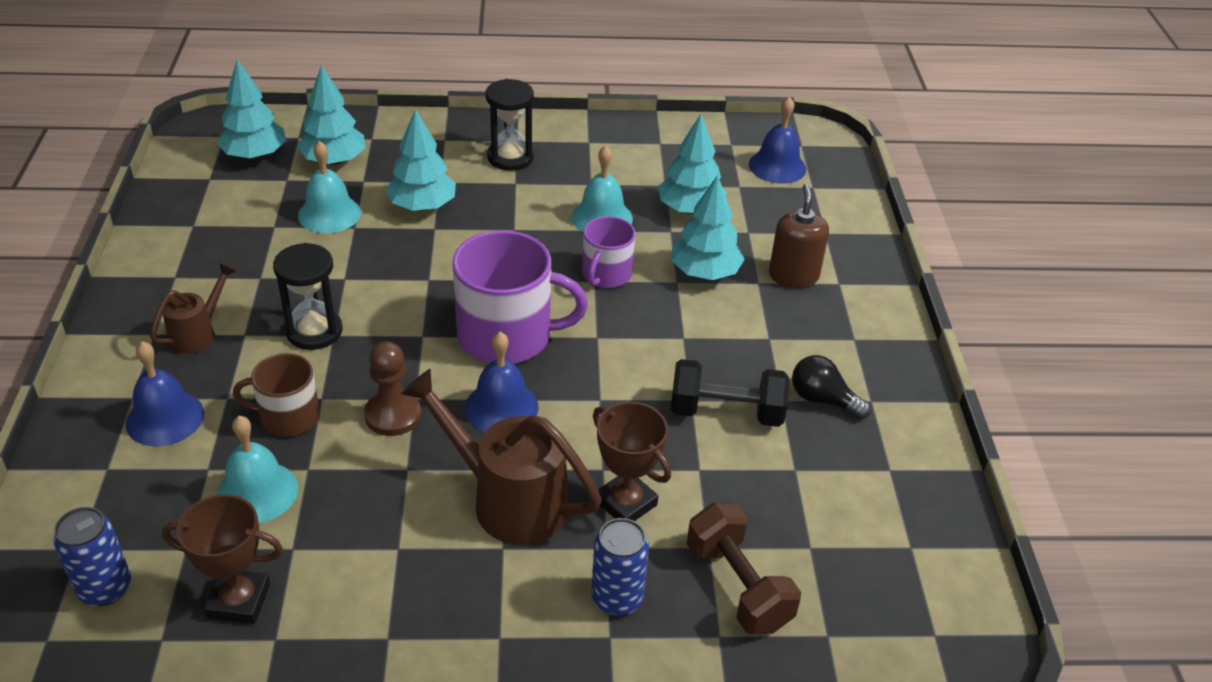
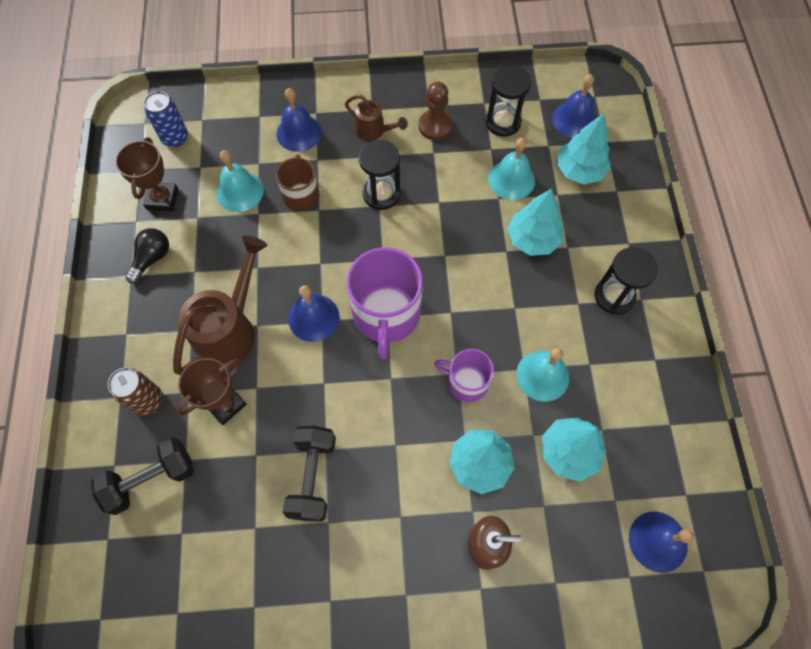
camera: 90 degrees right, 25 degrees up
(234, 212) = (503, 122): none -> black hourglass
(255, 155) = (574, 120): turquoise tree -> blue bell
(393, 415) = (304, 252): brown pawn -> brown pawn (435, 126)
(617, 598) = (148, 400): blue can -> brown can
(738, 586) = (151, 479): brown dumbbell -> black dumbbell
(823, 400) = (329, 558): black light bulb -> black light bulb (152, 258)

